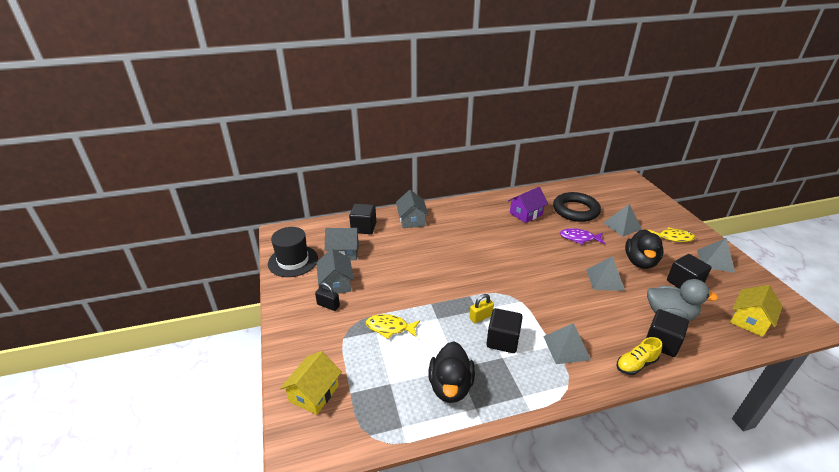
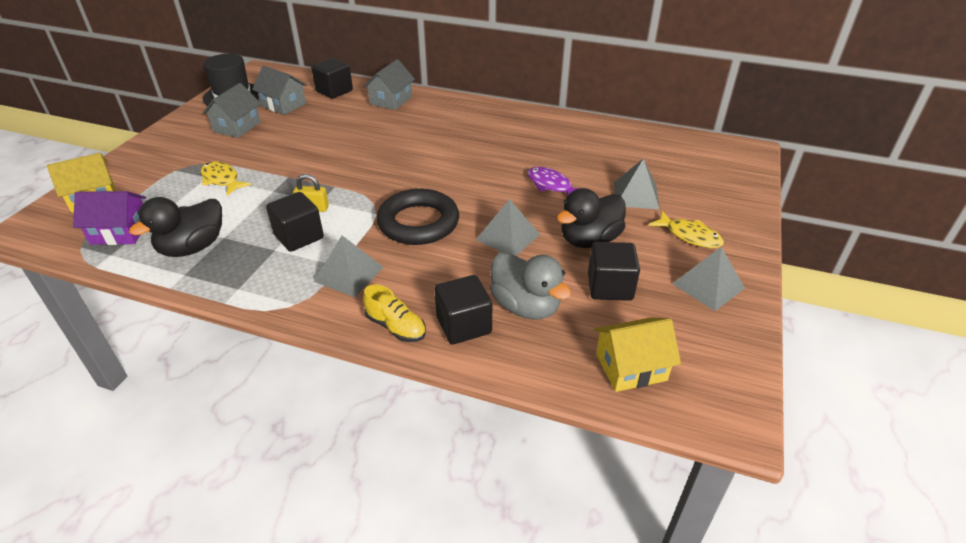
camera: 35 degrees right, 5 degrees up
(328, 305) = (204, 140): black padlock -> none
(526, 214) = (528, 138): purple house -> purple house (120, 232)
(575, 210) = (600, 157): black ring -> black ring (418, 223)
(636, 364) = (396, 327): yellow shoe -> yellow shoe turned 150 degrees counterclockwise

